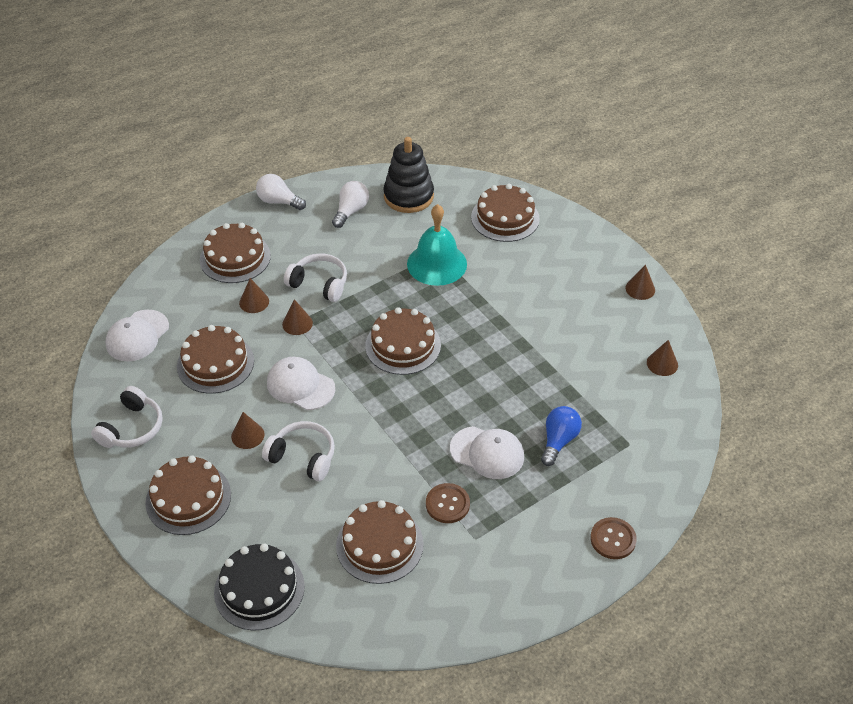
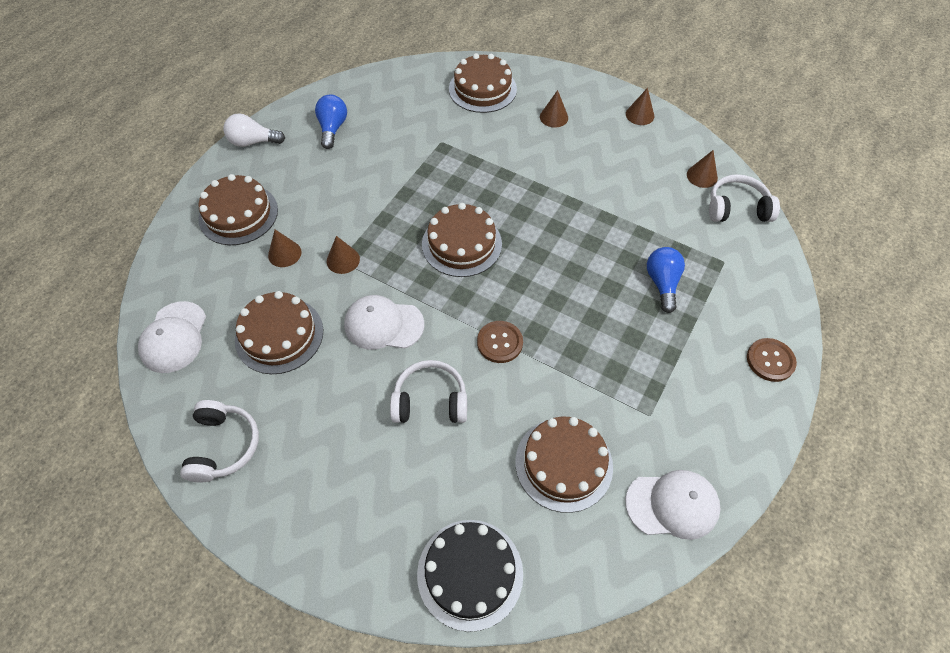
camera: 25 degrees left, 10 degrees up
(188, 498) = (333, 501): brown cake -> none
(247, 435) = (358, 401): brown cone -> brown cone (554, 117)
(319, 284) = (342, 211): white headphones -> white headphones (737, 208)
(351, 211) = (332, 128): white light bulb -> blue light bulb
(408, 196) = (380, 97): black stacking toy -> none
(437, 264) = (446, 152): turquoise bell -> none
(447, 504) = (602, 390): brown button -> brown button (499, 342)
(487, 453) = (606, 321): white cap -> white cap (672, 505)

